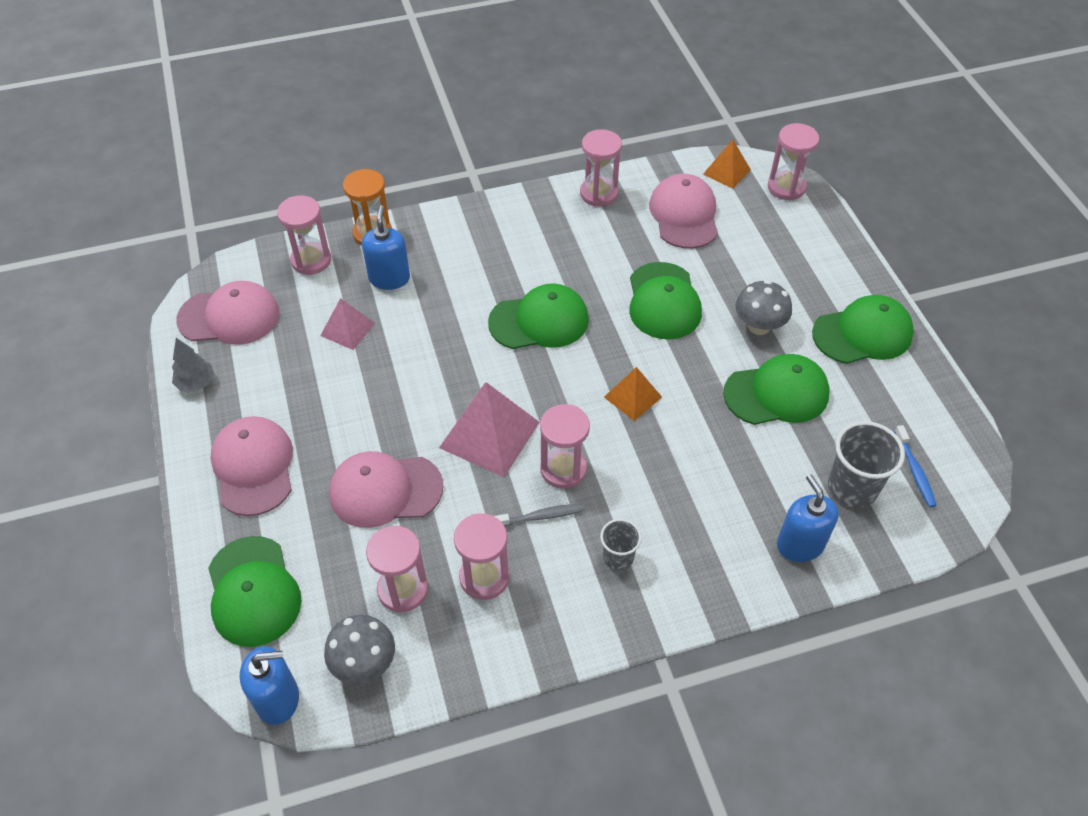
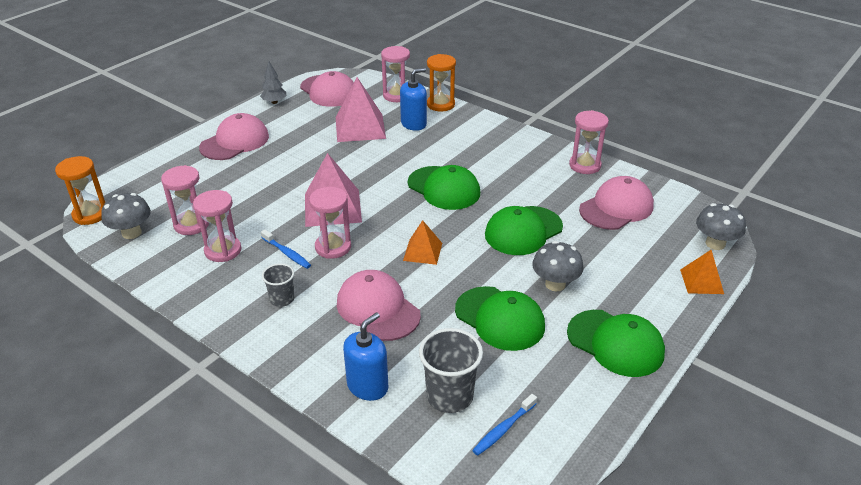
camera: 55 degrees right, 15 degrees down
(253, 591) = (154, 177): green cap -> none
(278, 699) = (90, 214): blue soap dispenser -> orange hourglass
(347, 329) = (360, 127): pink pyramid -> pink pyramid, size x1.74
(385, 490) = (256, 189): pink cap -> pink cap (378, 309)
(540, 517) = (287, 253): grey toothbrush -> blue toothbrush
(726, 172) = (687, 209): orange pyramid -> orange pyramid (701, 281)
(786, 187) = (715, 244): pink hourglass -> grey mushroom

